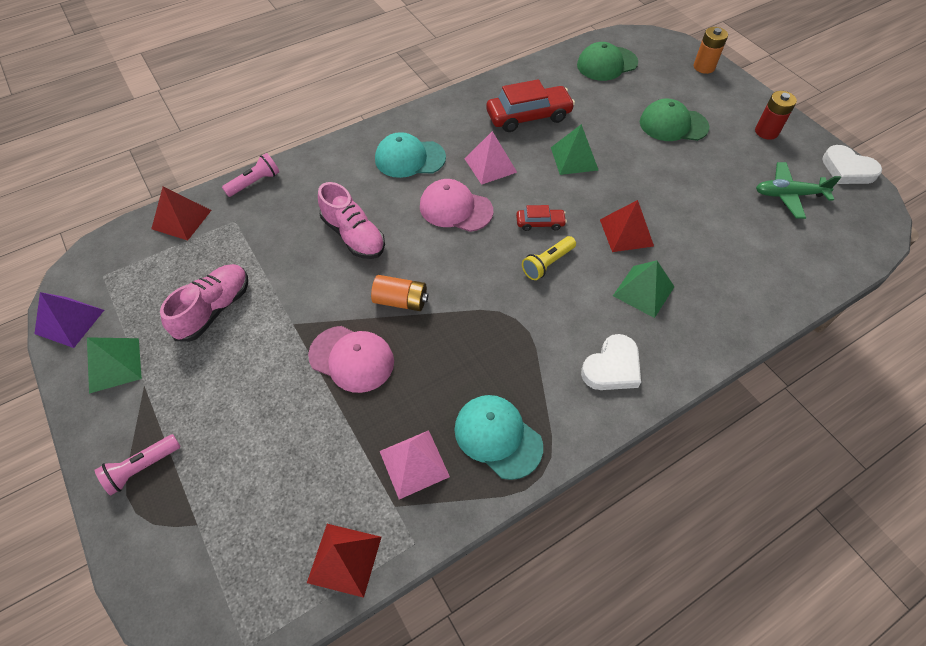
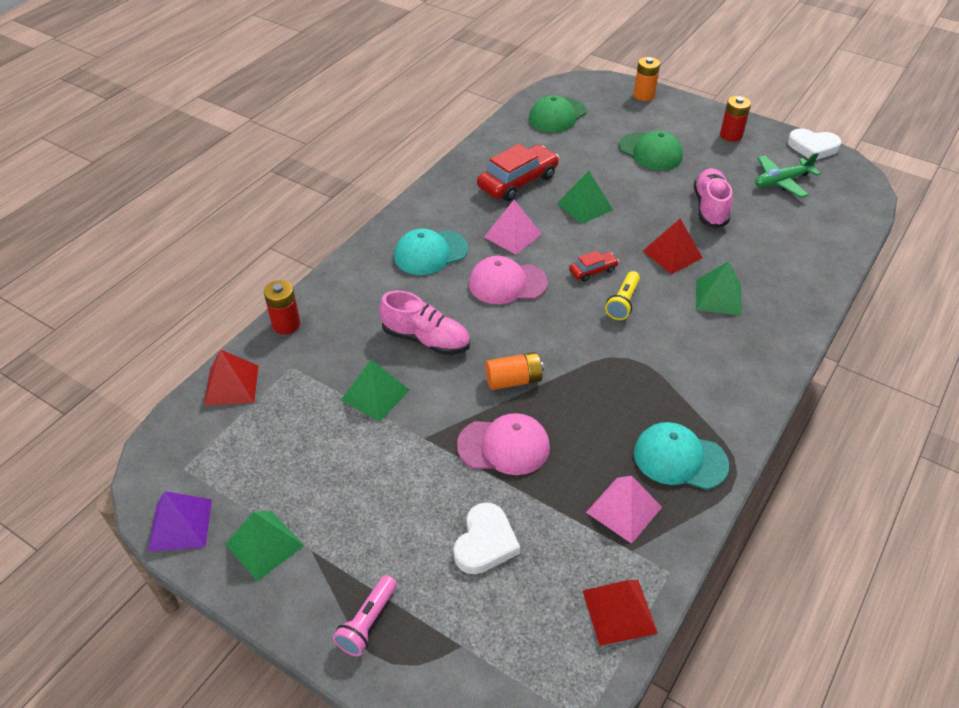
camera: 25 degrees left, 10 degrees down
(214, 309) = (333, 455): pink shoe -> pink shoe (710, 207)
(255, 182) = (286, 324): pink flashlight -> red battery
(281, 269) = (375, 394): none -> green pyramid
(612, 367) = (734, 367): white heart -> white heart (485, 542)
(673, 124) = (650, 152): green cap -> green cap turned 120 degrees counterclockwise

